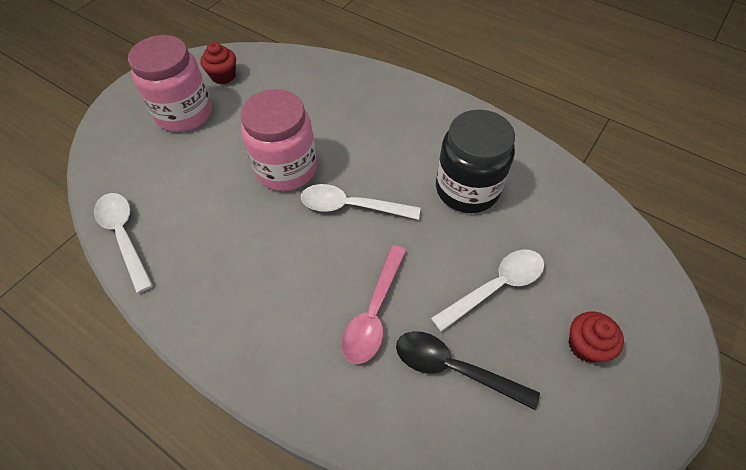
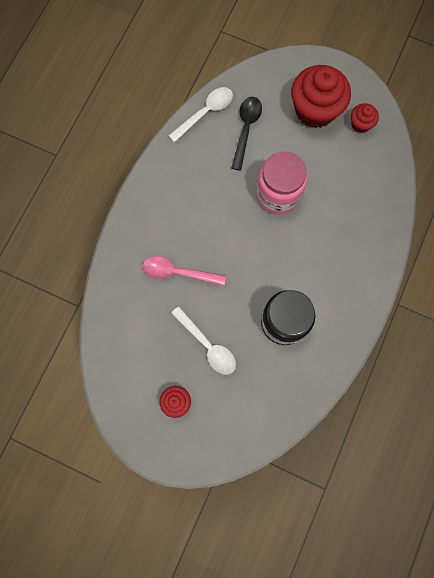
camera: 80 degrees right, 20 degrees up
(184, 113) = (315, 110): pink jar -> red cupcake
(351, 206) = (253, 245): white spoon -> none
(454, 368) = (150, 323): black spoon -> black spoon (246, 129)

